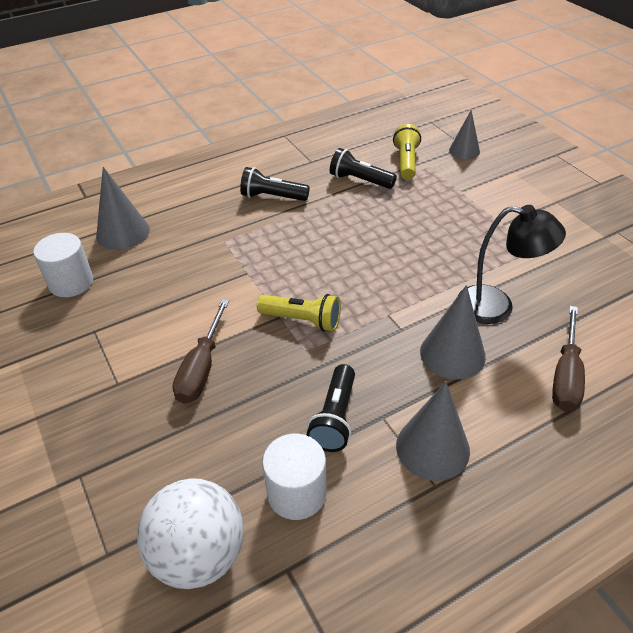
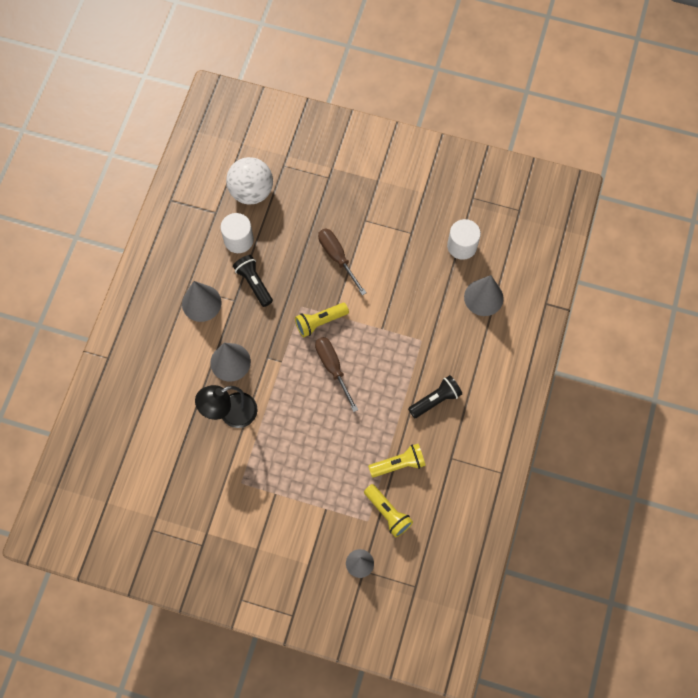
camera: 135 degrees right, 25 degrees up
(360, 180) = (398, 464): black flashlight -> yellow flashlight
(566, 376) = (168, 392): brown screwdriver -> brown screwdriver (333, 368)

